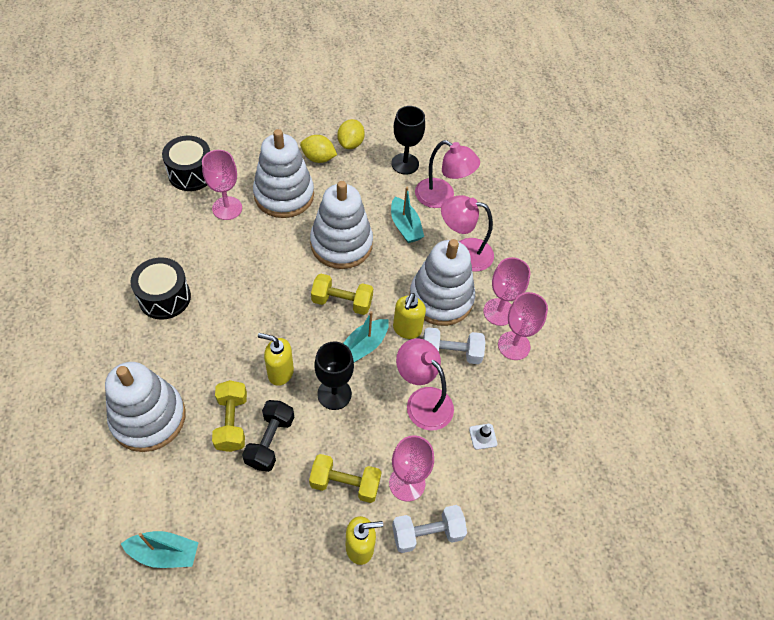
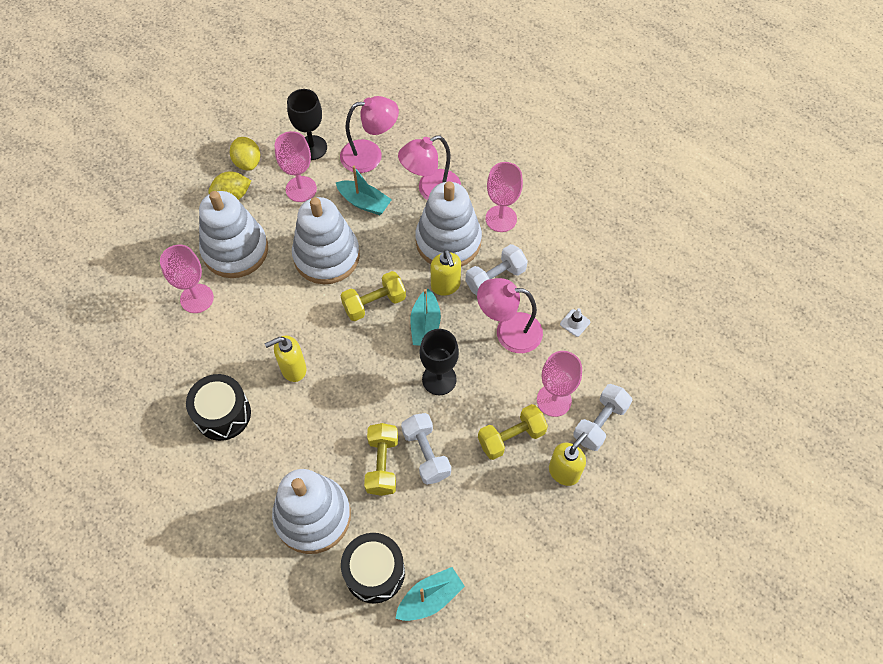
camera: 35 degrees left, 5 degrees up
(191, 173) = (131, 292): black drum -> black drum (374, 572)
(232, 422) = (382, 464): yellow dumbbell -> yellow dumbbell turned 45 degrees clockwise
(270, 441) = (426, 454): black dumbbell -> white dumbbell
(280, 372) = (381, 397): yellow soap dispenser -> yellow soap dispenser (293, 369)
(514, 345) = (535, 237): pink goblet -> pink goblet (301, 189)

